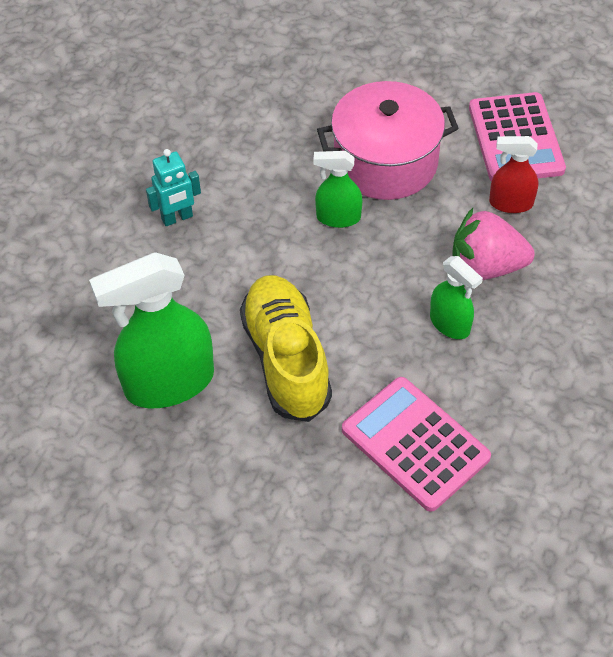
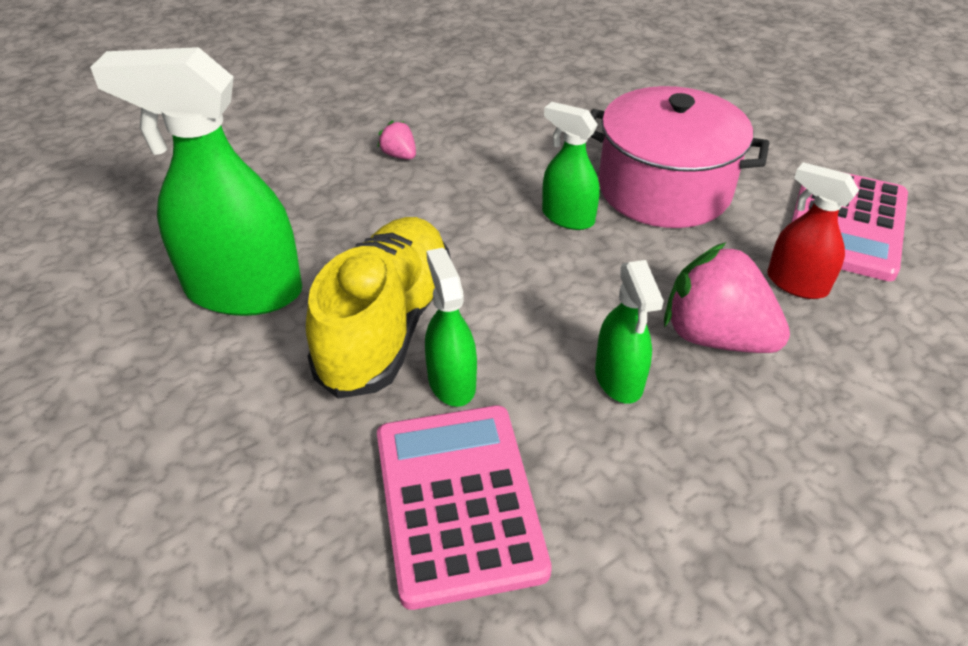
camera: 30 degrees right, 10 degrees down
(177, 218) = (399, 155): turquoise robot -> pink strawberry
(356, 376) = (451, 382): none -> green spray bottle

